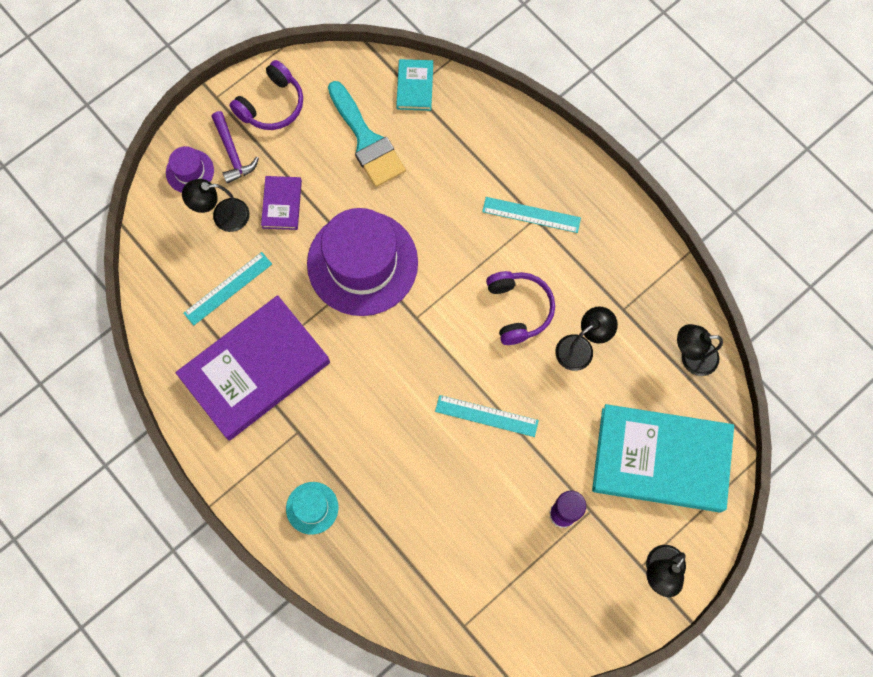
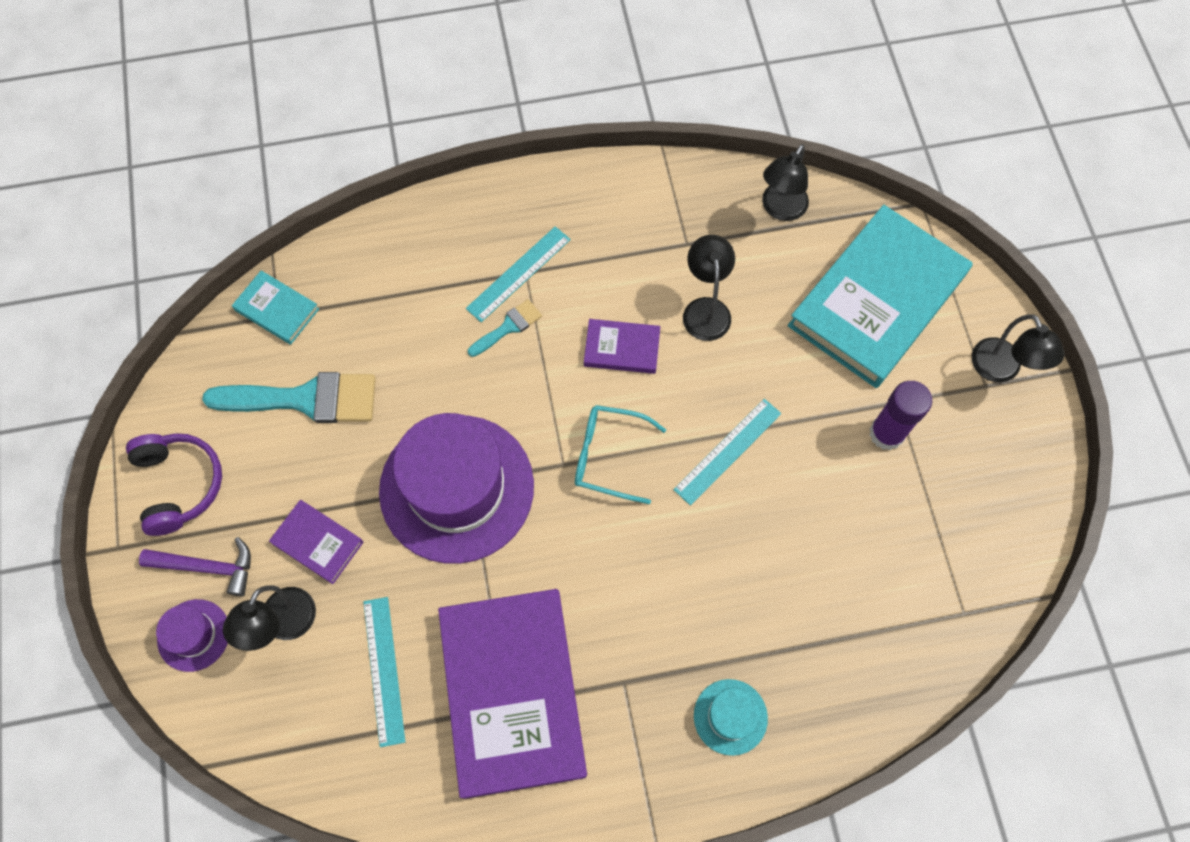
camera: 60 degrees left, 5 degrees down
(438, 342) = (609, 456): none -> turquoise glasses
(489, 230) = (508, 327): none -> turquoise brush
(518, 309) = (622, 348): purple headphones -> purple book

